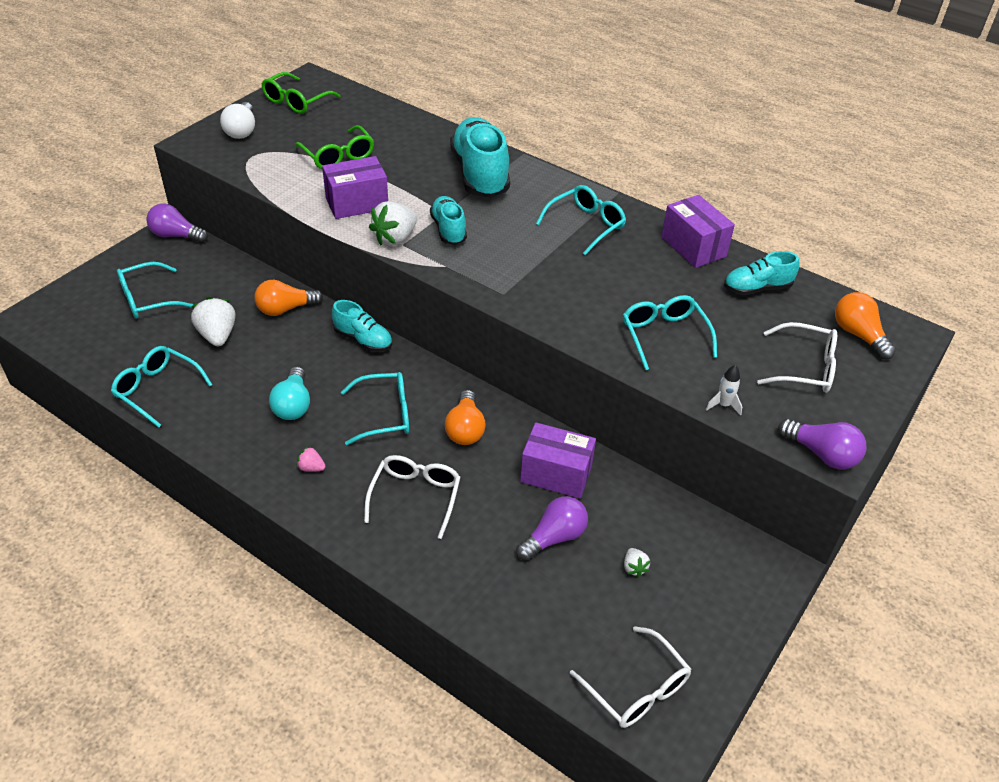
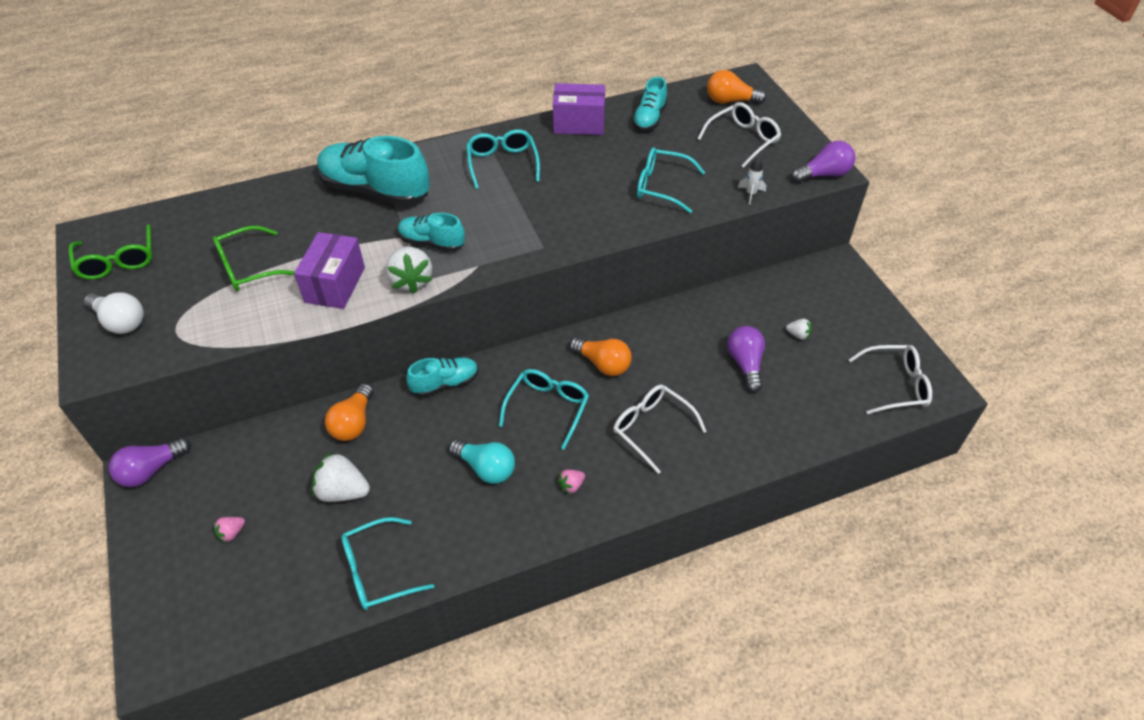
camera: 55 degrees left, 5 degrees up
(147, 299) = (232, 533): turquoise glasses -> pink strawberry
(338, 156) = (248, 268): green glasses -> green glasses turned 150 degrees clockwise
(556, 474) = (686, 333): purple box -> none

